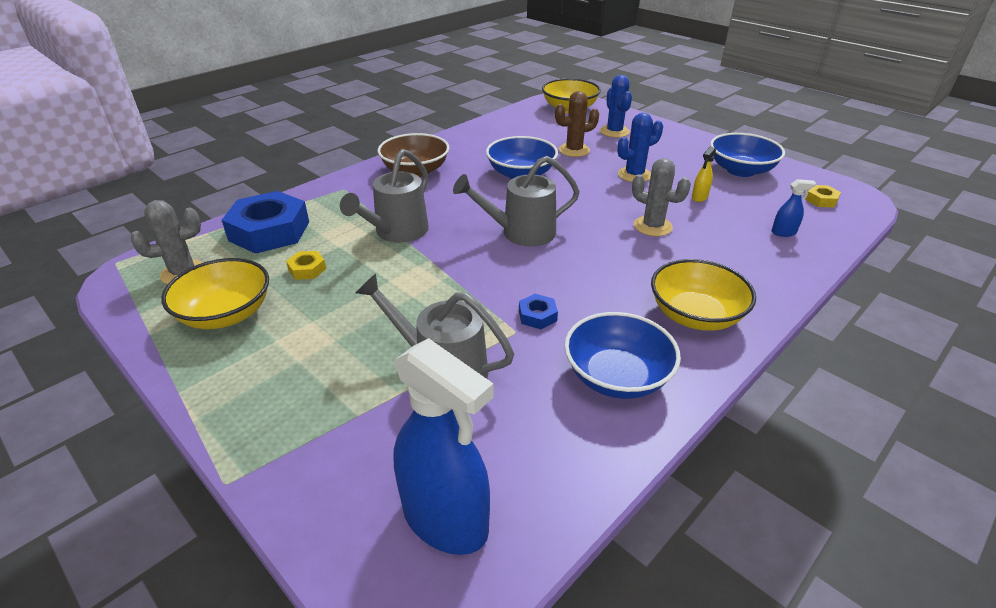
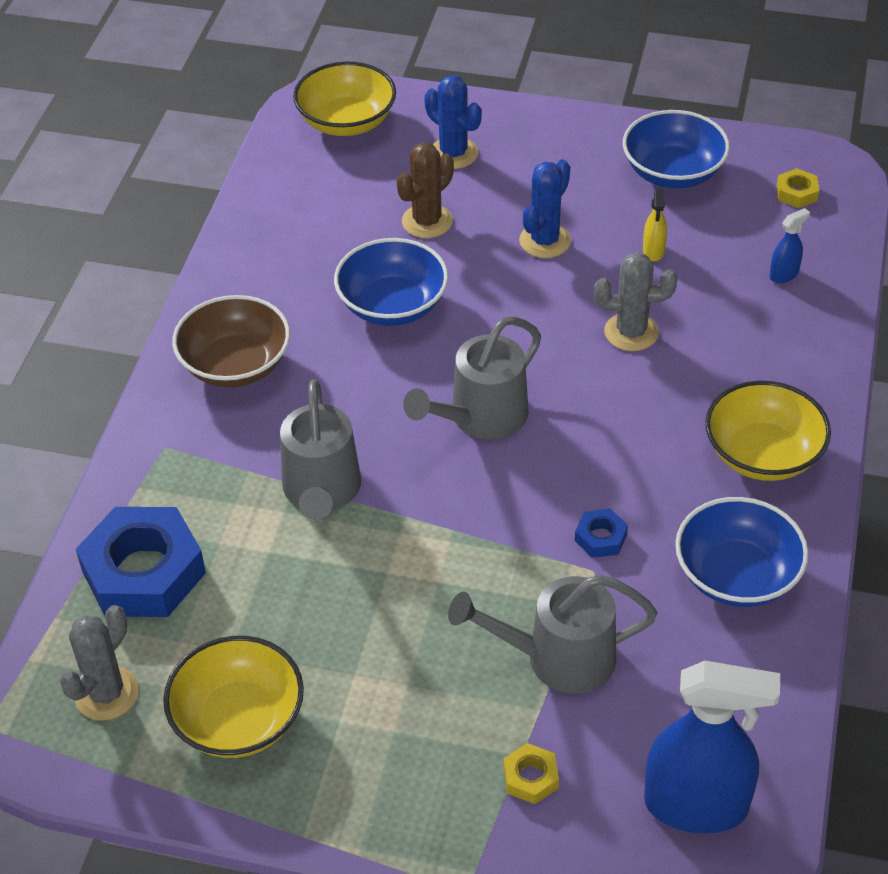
camera: 30 degrees left, 10 degrees up
(307, 269) = (266, 607): yellow nut -> yellow nut (530, 777)

